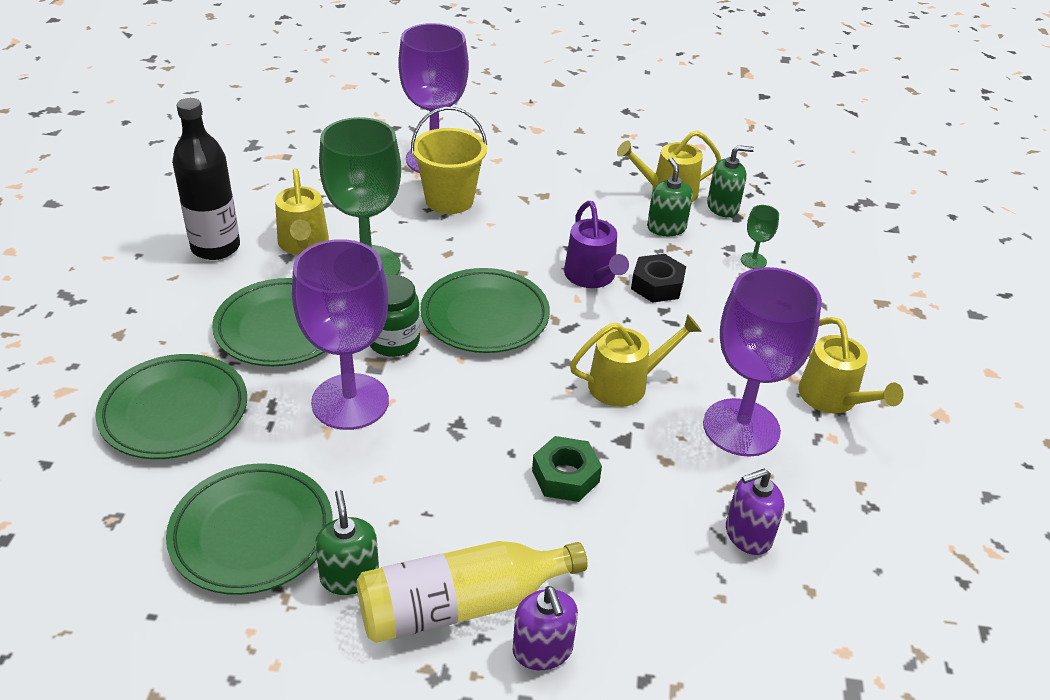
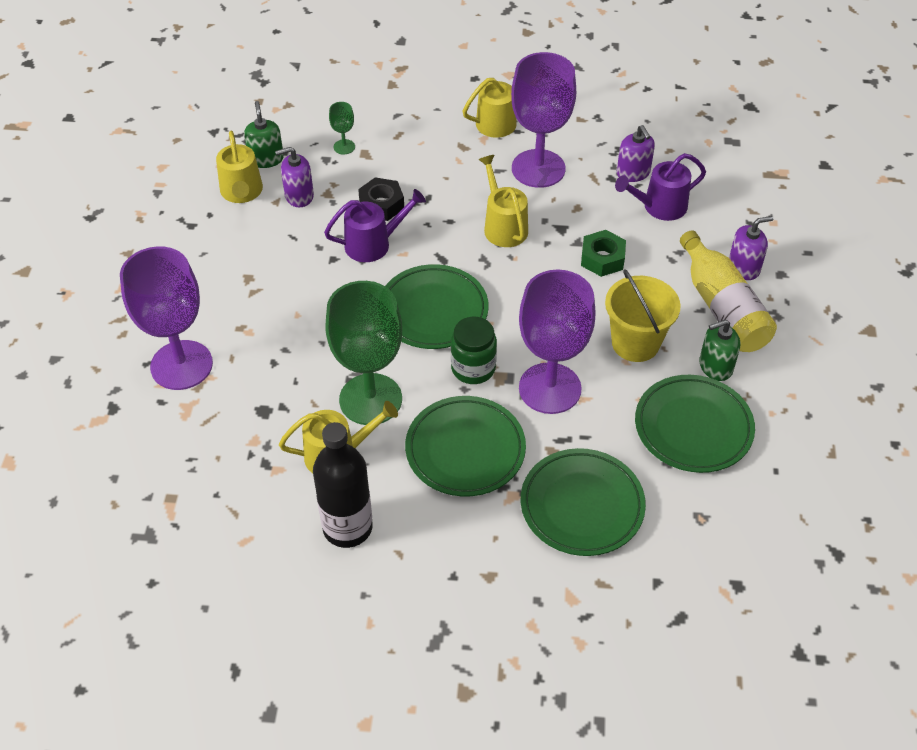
camera: 90 degrees left, 10 degrees up
(449, 200) = (258, 347): yellow bucket -> yellow bucket (635, 343)
(666, 227) = (299, 196): green soap dispenser -> purple soap dispenser
(675, 558) = (660, 207): none -> purple watering can

